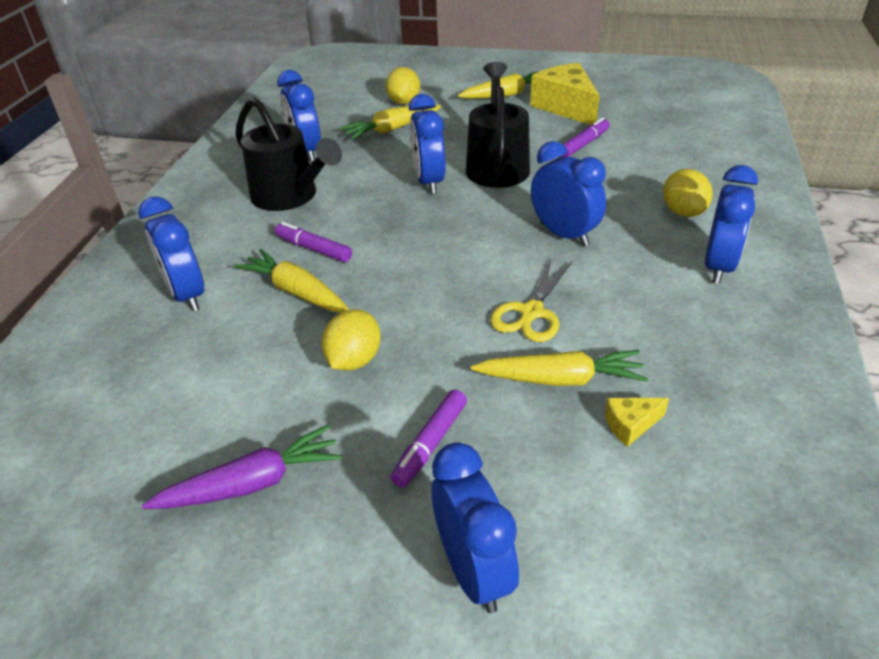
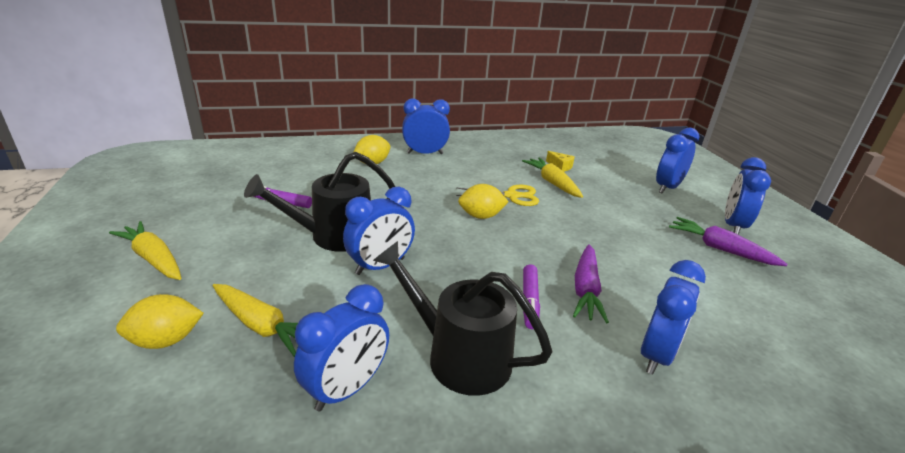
camera: 120 degrees left, 10 degrees down
(289, 196) = (459, 356): black watering can -> black watering can turned 75 degrees counterclockwise
(296, 292) = (585, 289): yellow carrot -> purple carrot
(354, 360) = (612, 243): yellow lemon -> yellow lemon (481, 216)
(430, 444) = (630, 207): purple marker -> none
(564, 234) = (424, 195): blue clock -> blue clock (733, 226)
(566, 107) = (195, 219): yellow cheese -> none

